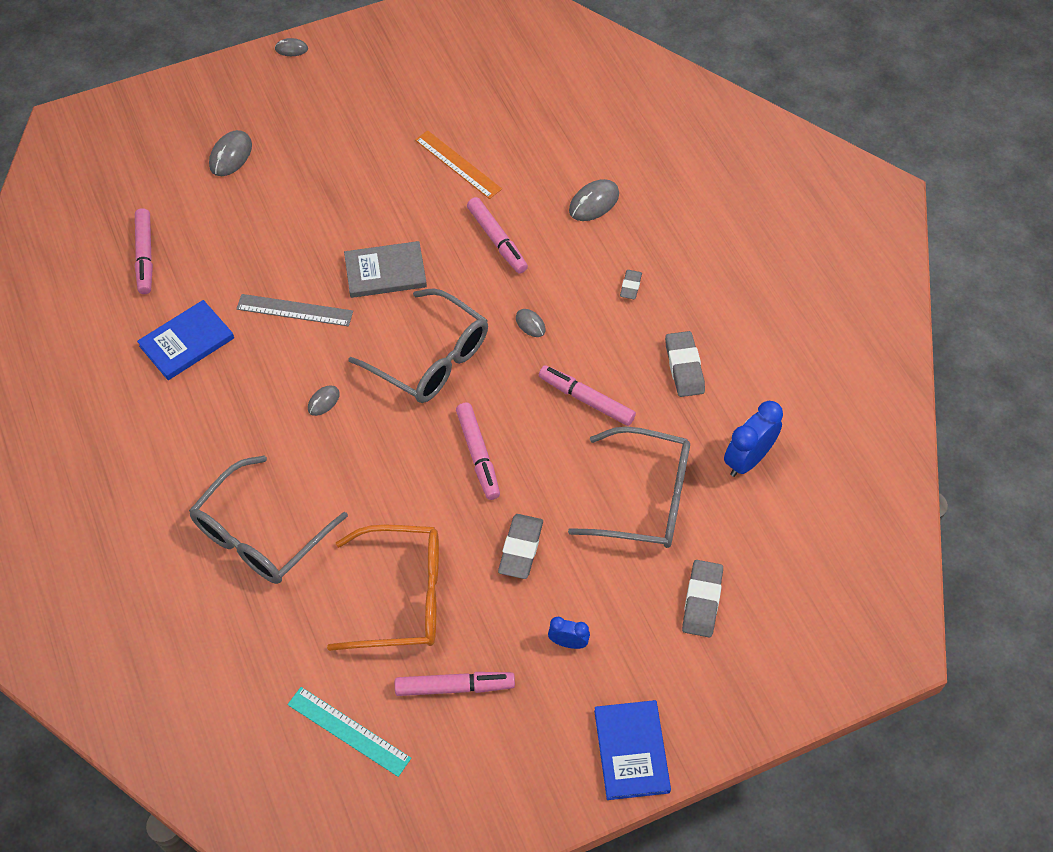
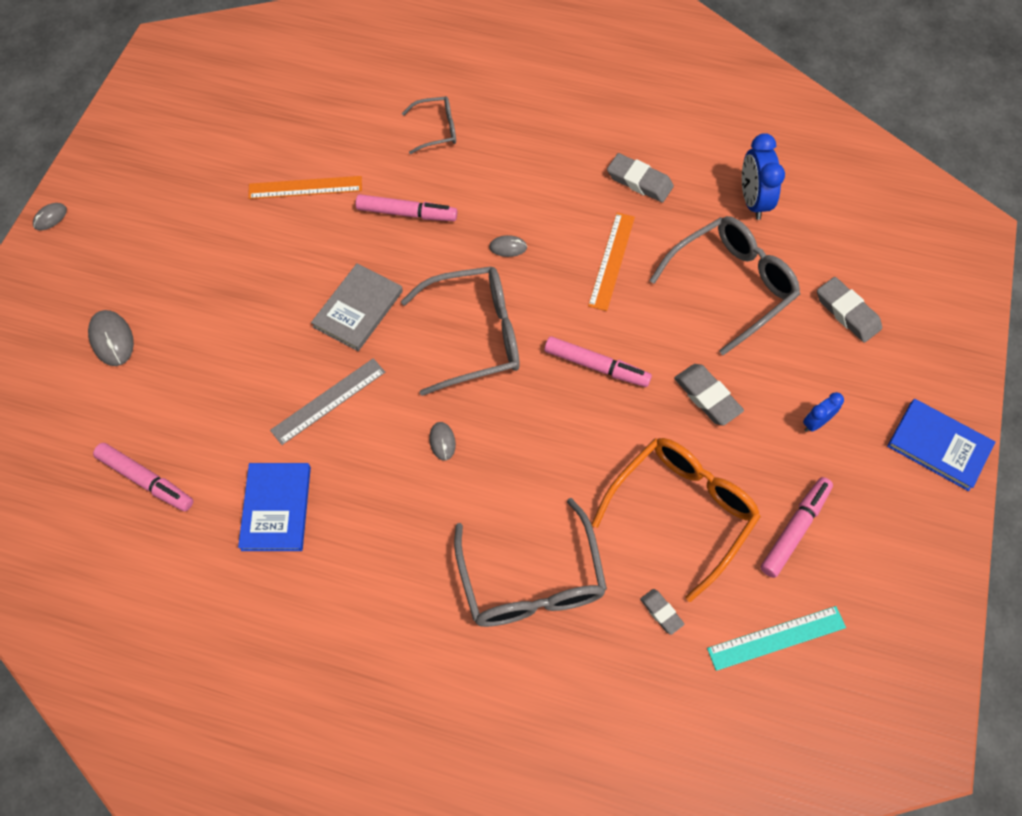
camera: 50 degrees left, 5 degrees up
(586, 400) = (611, 260): pink marker -> orange ruler
(594, 202) = (437, 130): grey mouse -> grey glasses
(630, 286) = (536, 162): grey eraser -> grey eraser (661, 612)

